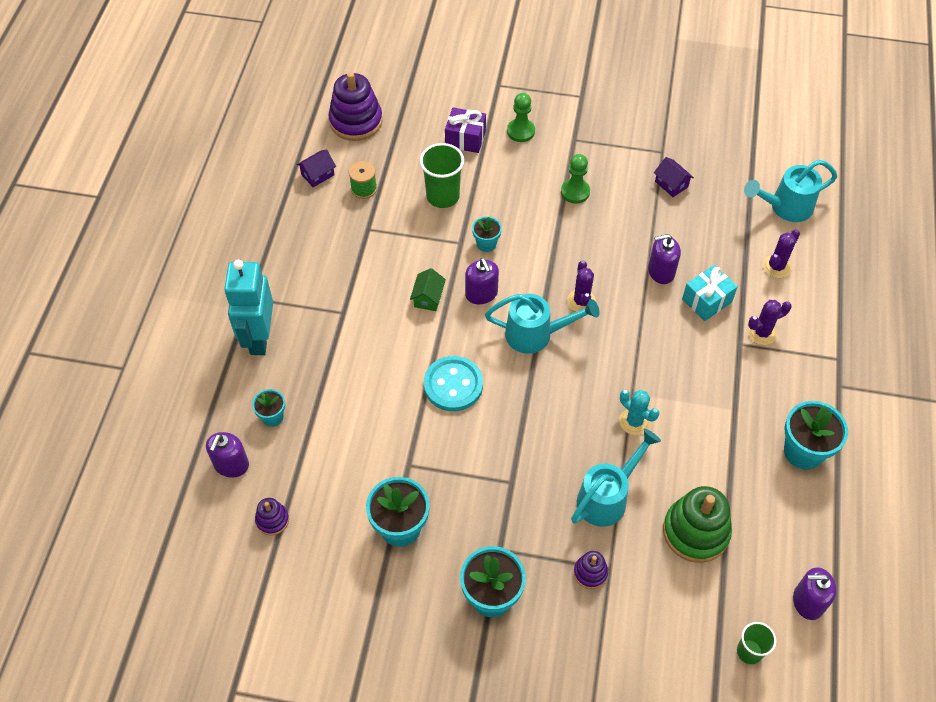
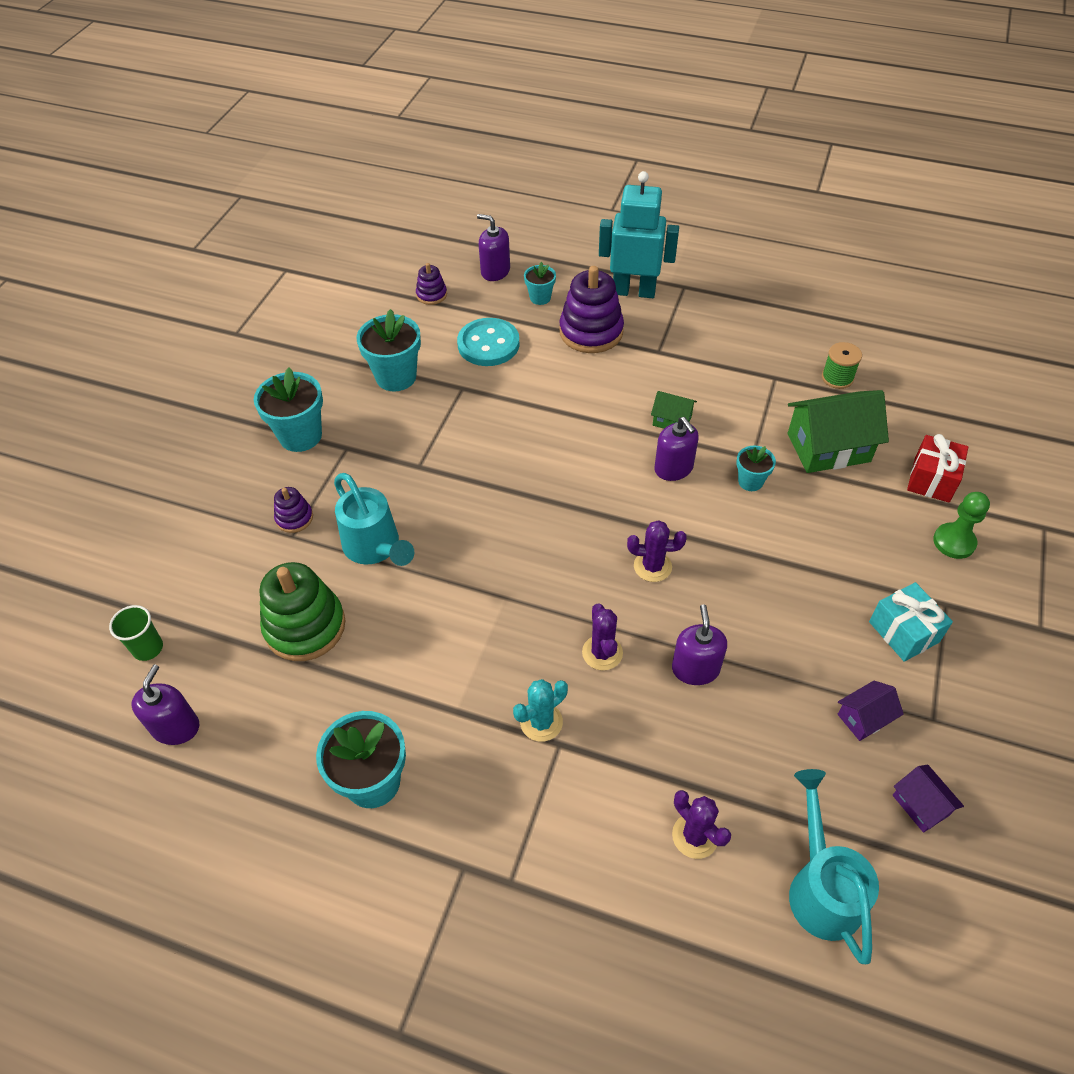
camera: 100 degrees right, 5 degrees down
(318, 175) = (857, 341): purple house -> purple house (920, 805)
(356, 121) = (949, 377): purple stacking toy -> purple stacking toy (591, 332)
(443, 196) = (828, 447): green cup -> green house
(453, 385) = (550, 431): turquoise button -> turquoise button (488, 344)
(465, 139) = (931, 480): purple gift -> red gift
(481, 293) = (673, 468): purple soap dispenser -> purple soap dispenser turned 105 degrees counterclockwise
(535, 334) = (607, 512): turquoise watering can -> none
(575, 192) = (842, 589): green pawn -> none
(634, 421) = (465, 592): turquoise cactus -> turquoise cactus (541, 722)
(706, 301) = (639, 717): turquoise gift -> turquoise gift (903, 632)
(762, 333) = (574, 779): purple cactus -> purple cactus (602, 653)

